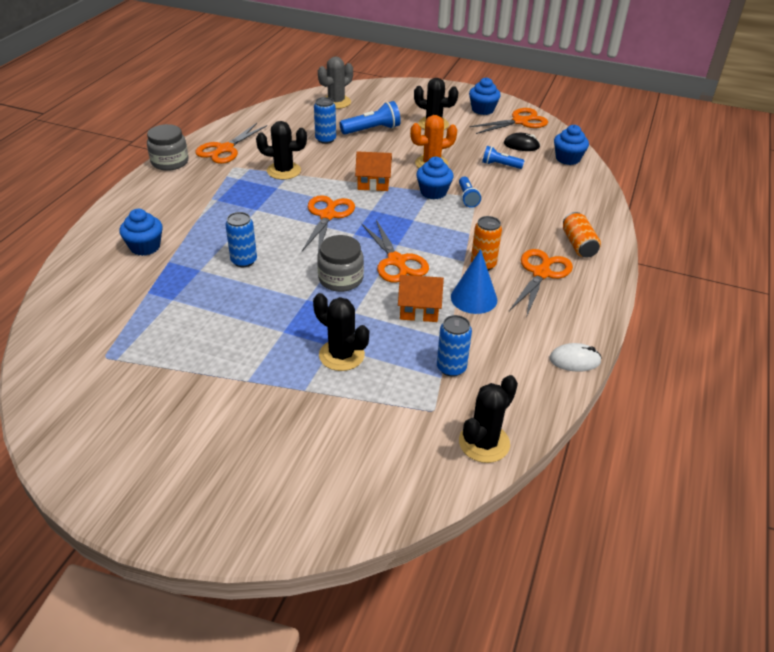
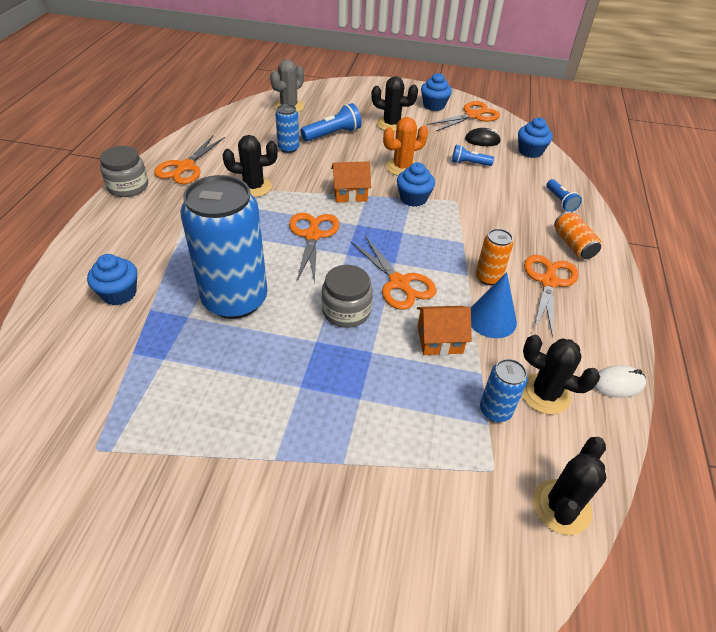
camera: 10 degrees left, 5 degrees up
(244, 261) = (235, 300): blue can -> blue can, size x2.25
(341, 355) = (373, 409): black cactus -> black cactus (545, 394)
(467, 198) = (449, 202): blue flashlight -> blue flashlight (560, 201)

